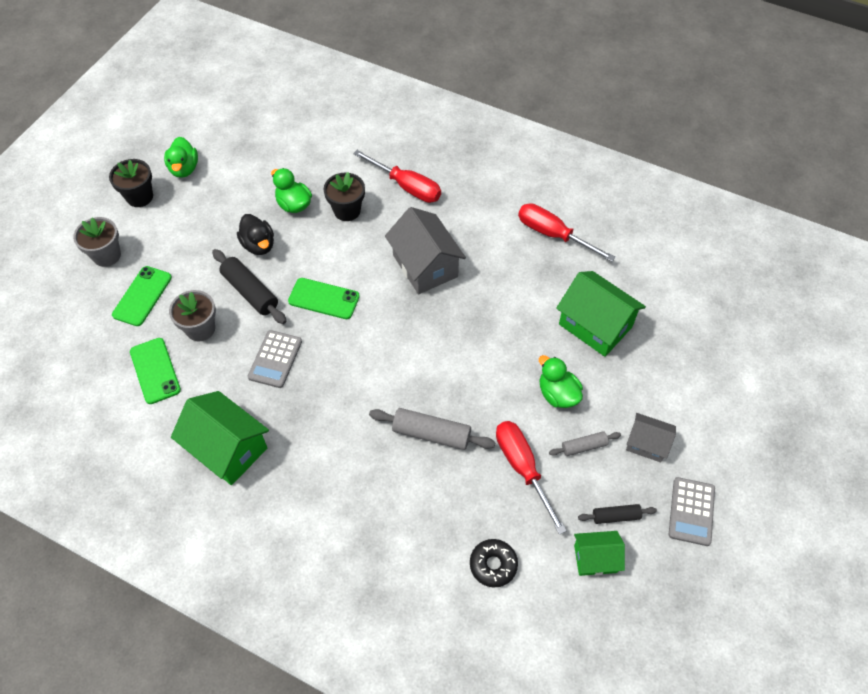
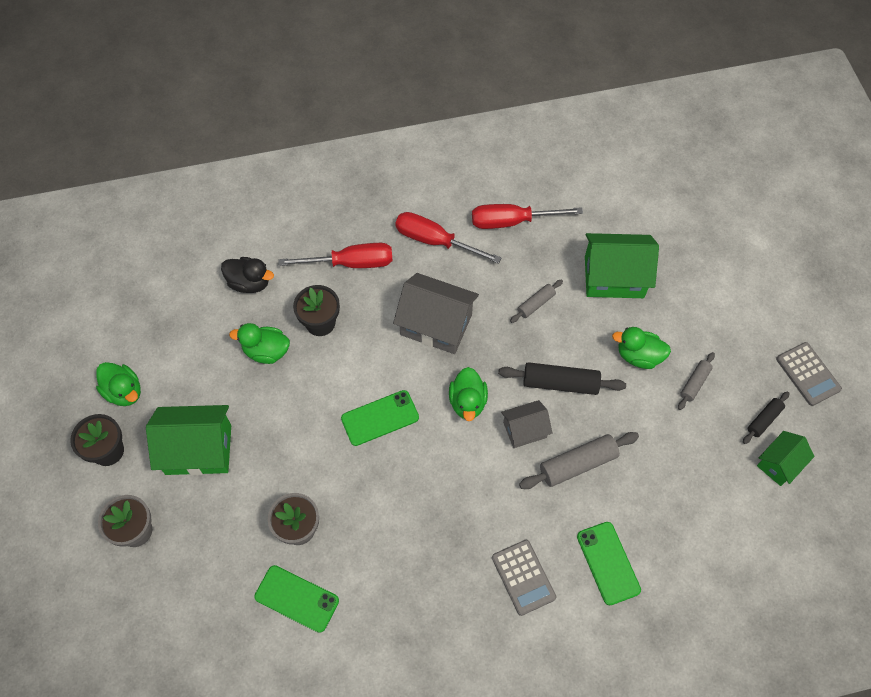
camera: 40 degrees left, 5 degrees up
(142, 296) = (212, 542): green phone -> green phone (608, 563)
(227, 449) = (430, 612): green house -> green house (198, 449)
(250, 292) = (309, 461): black rolling pin -> black rolling pin (560, 383)
(259, 245) = (272, 412): black duck -> black duck (249, 283)
(275, 359) = (392, 503): grey calculator -> grey calculator (523, 577)
(394, 332) = (467, 402): none -> green duck
(493, 565) = (718, 529): black donut -> none
(513, 302) = (536, 304): none -> grey rolling pin
(522, 468) = (668, 436): red screwdriver -> red screwdriver (434, 241)
(647, 444) = (734, 345): grey house -> grey house (524, 430)

